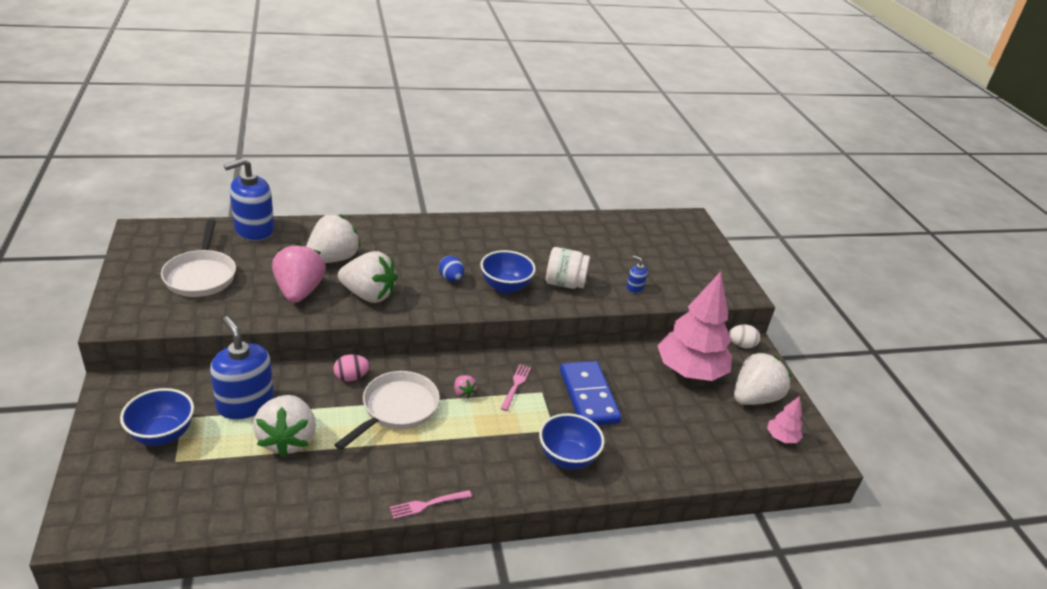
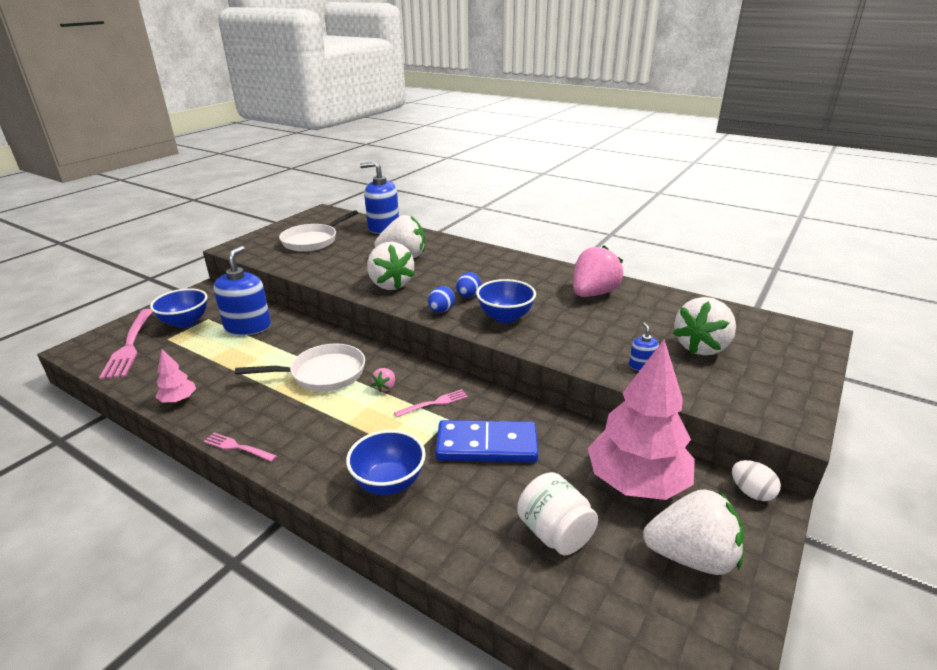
camera: 50 degrees right, 5 degrees down
(143, 490) = (130, 345): none -> pink fork
(287, 440) = (233, 358): white strawberry -> white strawberry (701, 347)
(299, 292) = (350, 267): pink strawberry -> pink strawberry (593, 293)
(351, 377) = (328, 340): pink egg -> none
(451, 303) = (441, 311): none -> blue egg
(564, 283) = (567, 334): white jar -> white jar (555, 533)
(588, 396) = (486, 445): blue domino -> blue domino turned 60 degrees clockwise
(781, 438) = (671, 625): pink tree -> pink tree (179, 400)

